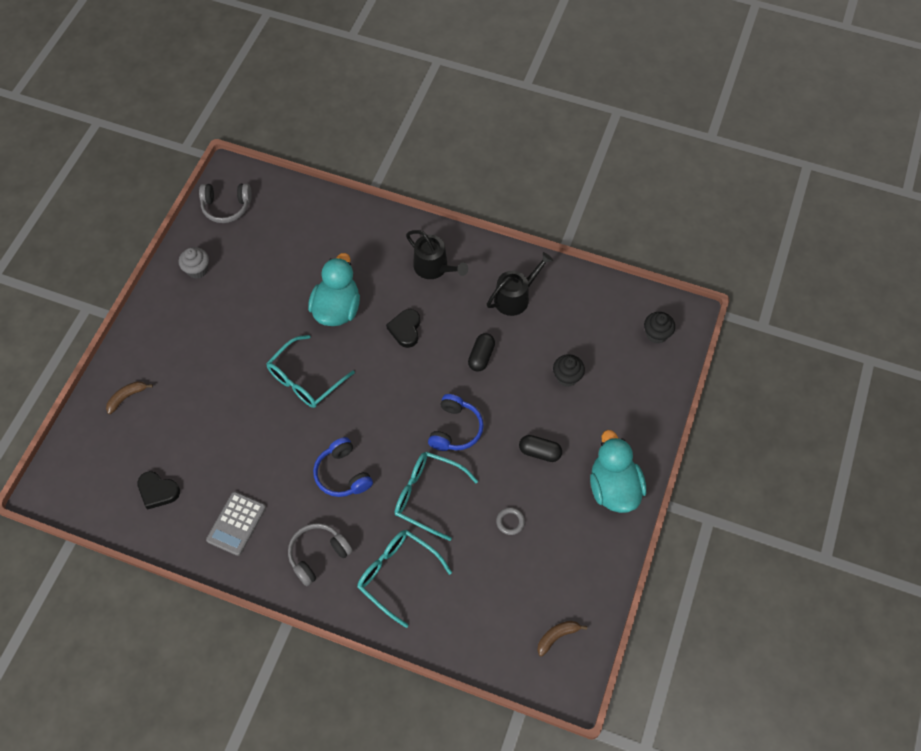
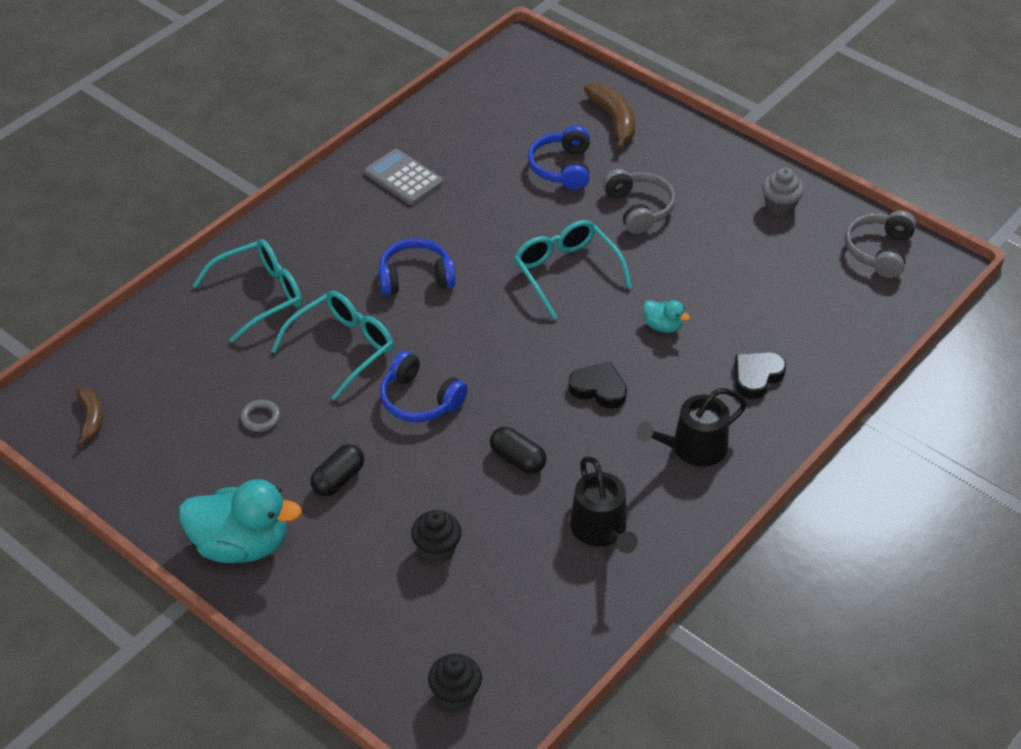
camera: 110 degrees right, 15 degrees down
(127, 397) = (614, 120): brown banana -> brown banana, size x1.56
(158, 491) = (478, 125): black heart -> black heart (756, 377)
(193, 416) = (562, 168): none -> blue headphones
(318, 555) = (326, 235): grey headphones -> grey headphones (639, 209)
(337, 309) = (663, 326): turquoise duck -> turquoise duck, size x0.46

